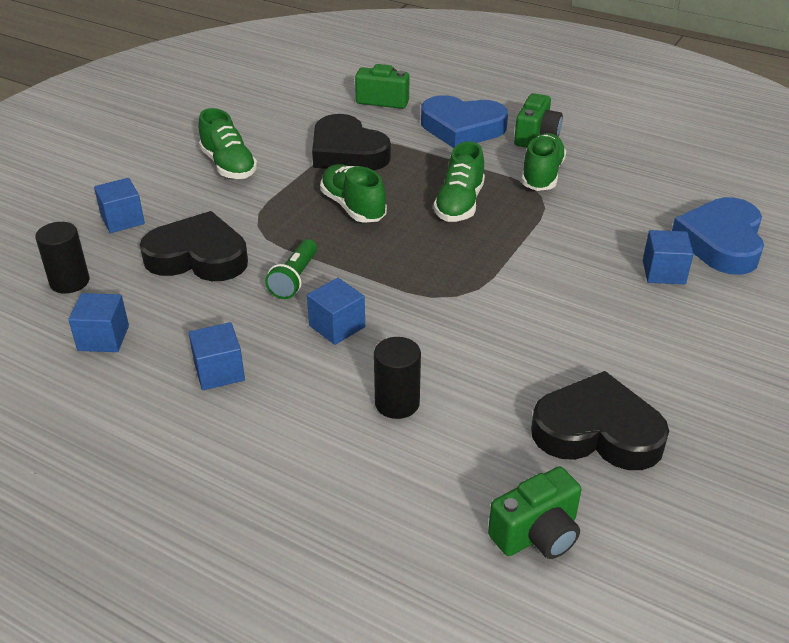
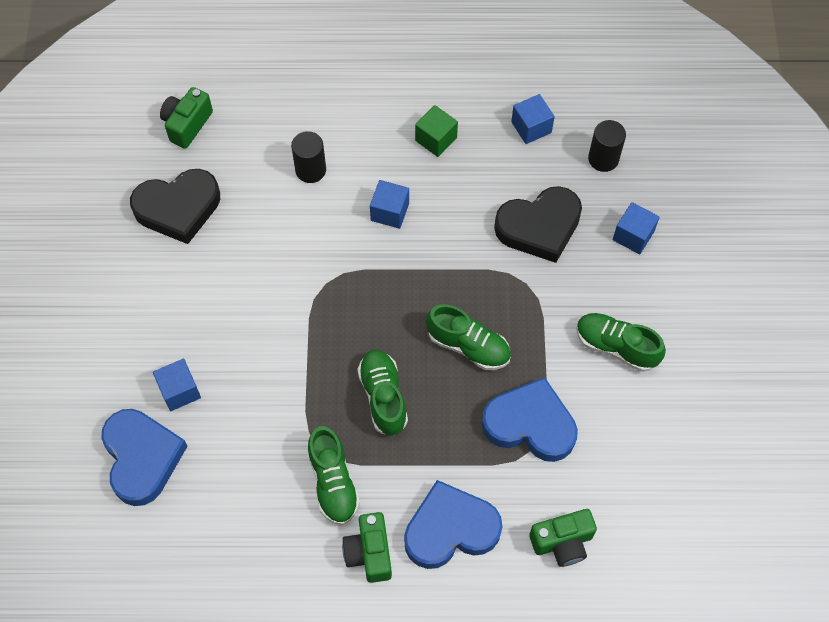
camera: 150 degrees right, 25 degrees up
(219, 372) = (436, 139): blue cube -> green cube
(295, 279) = (452, 241): green flashlight -> none
(347, 152) = (530, 424): black heart -> blue heart

